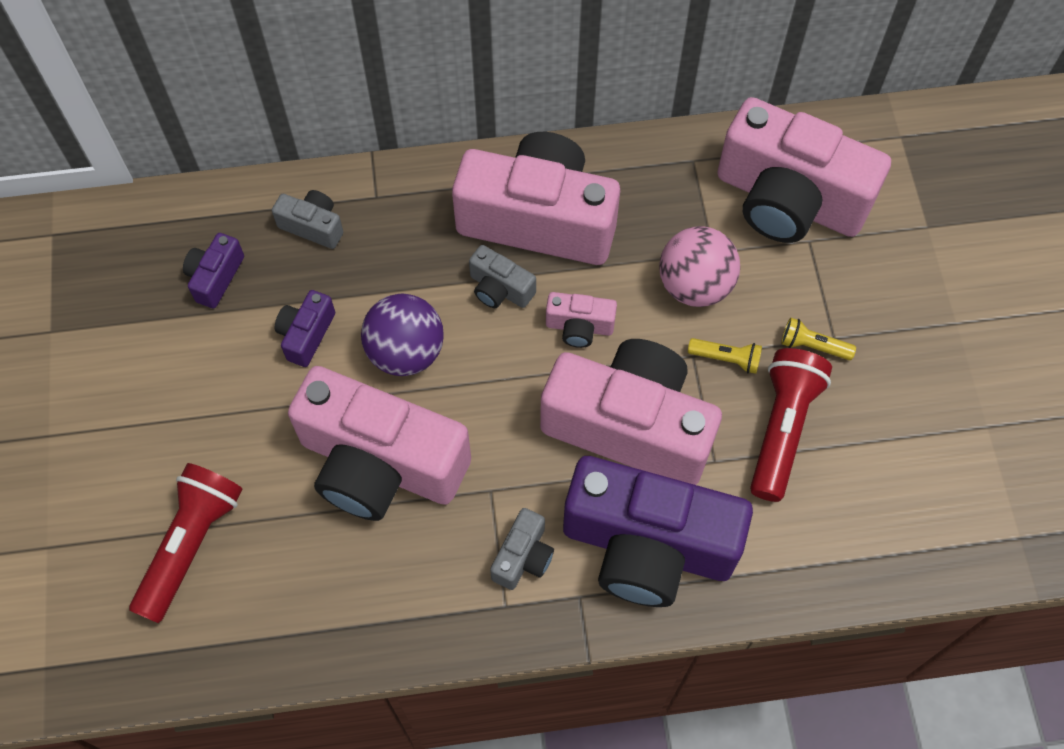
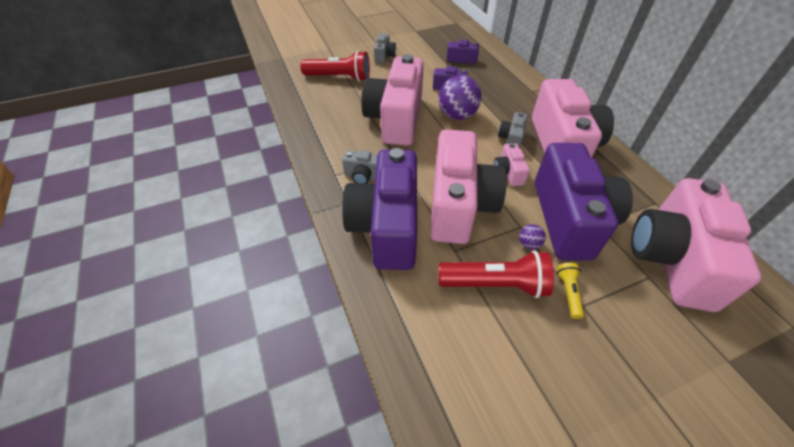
camera: 75 degrees right, 15 degrees down
(313, 226) = (503, 77): grey camera -> grey camera (384, 56)
(695, 285) = (569, 219): pink ball -> purple camera
(726, 358) = (529, 244): yellow flashlight -> purple ball

